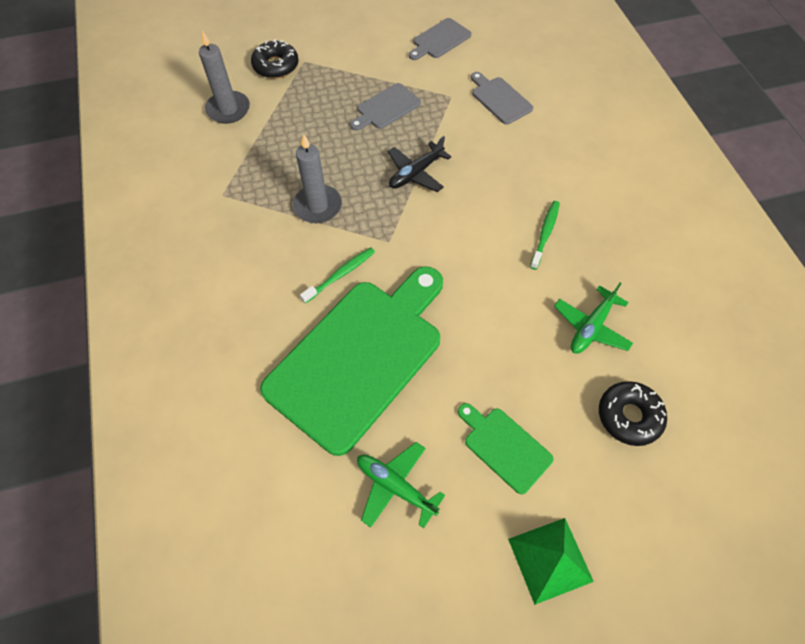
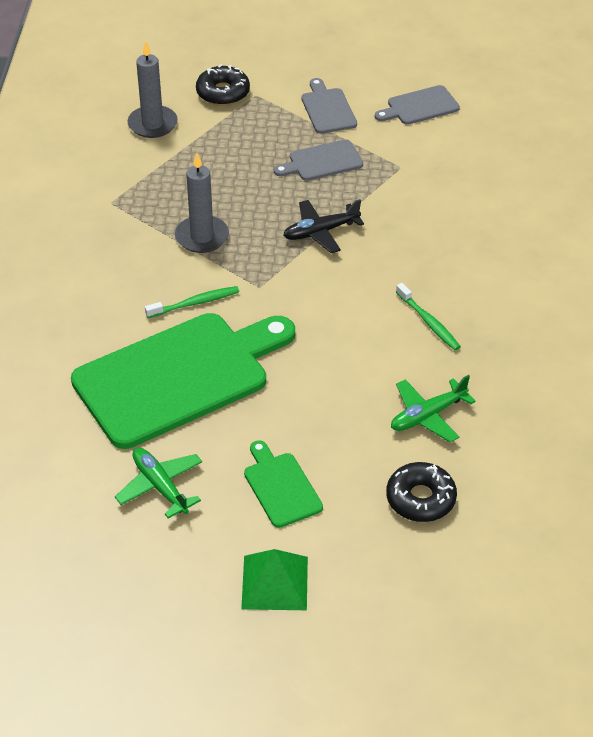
camera: 20 degrees right, 15 degrees down
(499, 99) = (454, 182): grey cutting board -> grey cutting board (327, 109)
(545, 234) = (429, 322): green toothbrush -> green toothbrush turned 105 degrees clockwise

